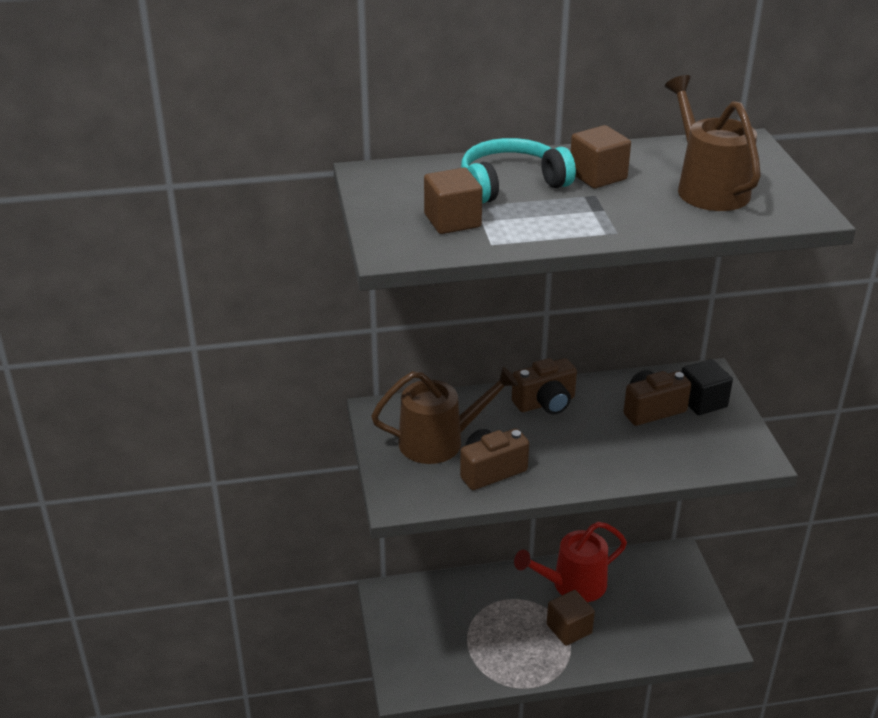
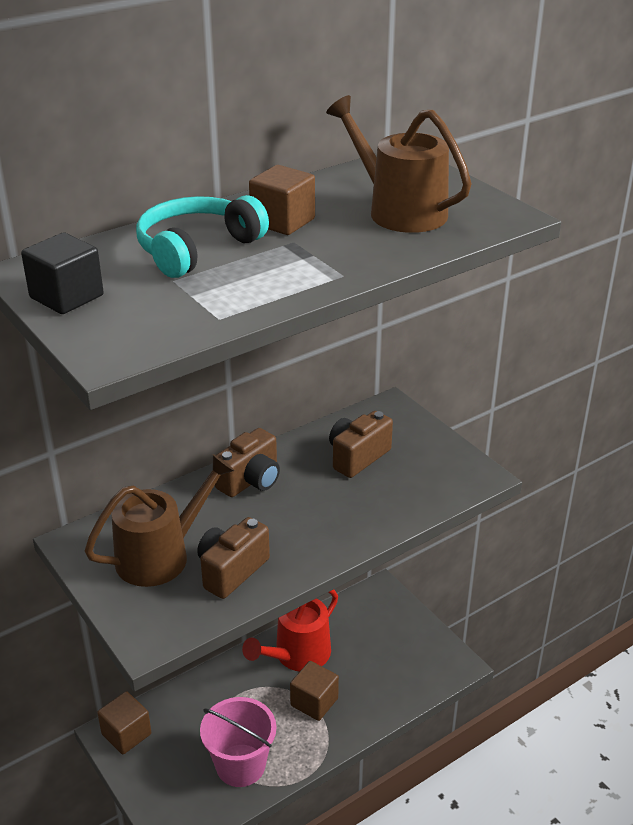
camera: 25 degrees left, 0 degrees up
(452, 221) = (158, 302): brown cube -> brown cube (126, 734)
(480, 657) = (240, 765): none -> pink bucket
(702, 401) = (399, 435): black cube -> black cube (66, 297)

